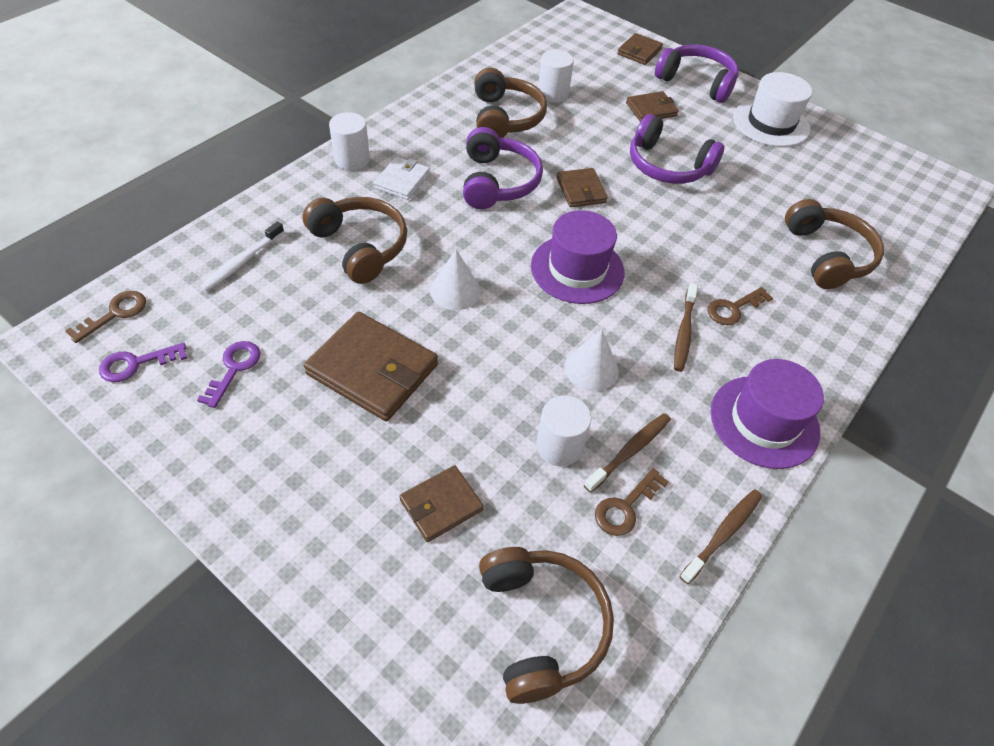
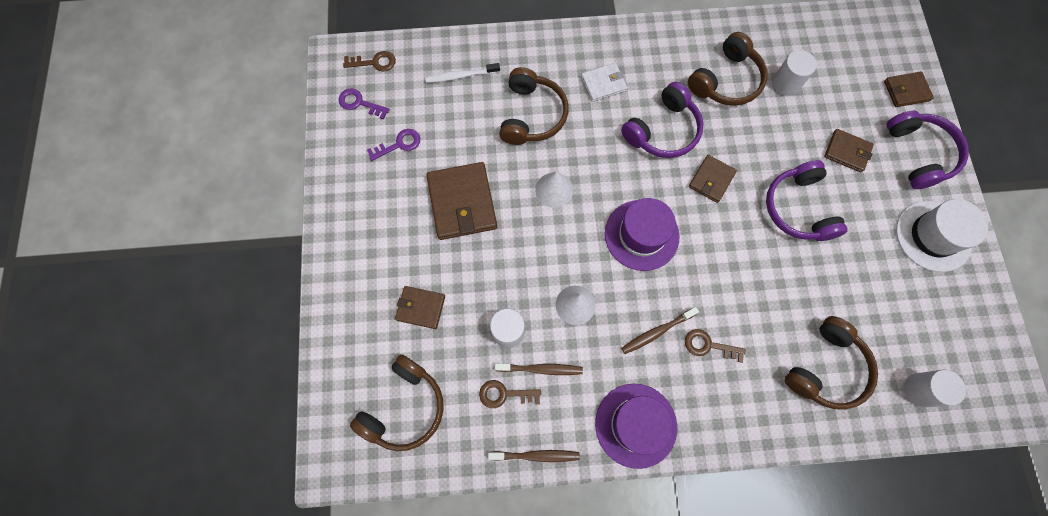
camera: 50 degrees right, 20 degrees up
(352, 159) = (589, 43): white cylinder -> white cylinder (920, 390)

